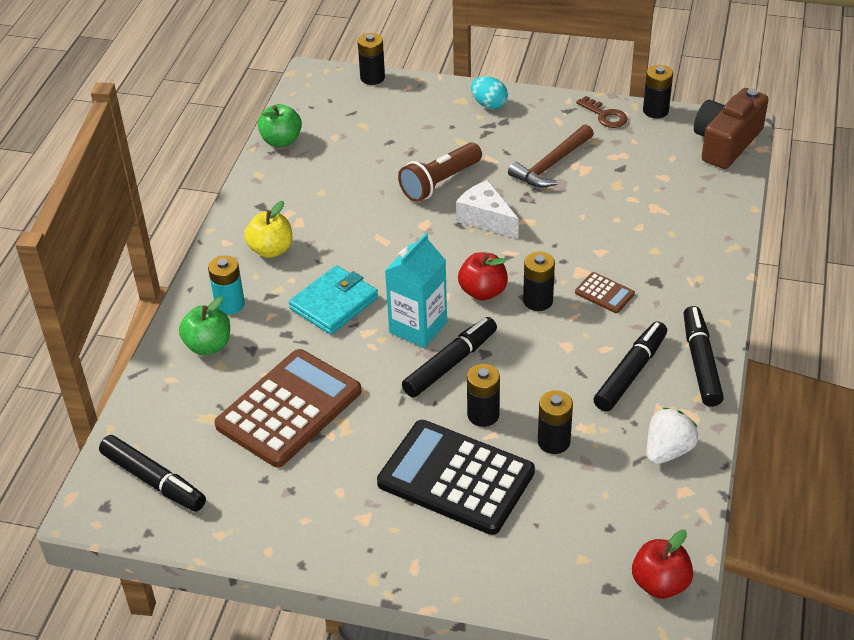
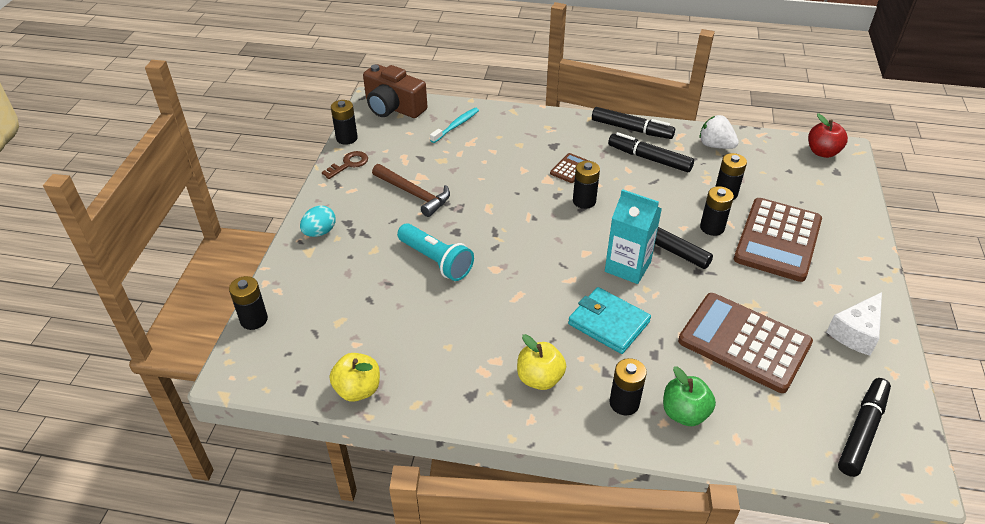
camera: 95 degrees left, 0 degrees up
(230, 304) = (624, 403): turquoise battery -> black battery
(281, 141) = (358, 389): green apple -> yellow apple
(440, 183) = (436, 261): brown flashlight -> turquoise flashlight
(456, 478) = (777, 240): black calculator -> brown calculator
(483, 292) = (578, 230): red apple -> none
(486, 219) = (486, 231): white cheese -> white cheese (856, 332)
(691, 195) = (456, 126): none -> turquoise toothbrush
(701, 362) = (631, 129): black marker -> black marker turned 150 degrees counterclockwise

